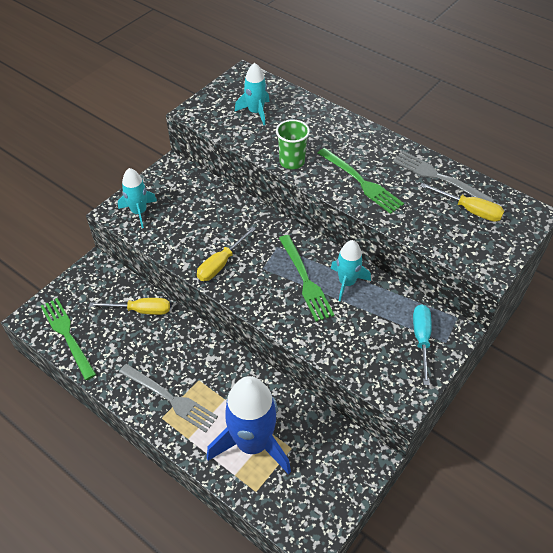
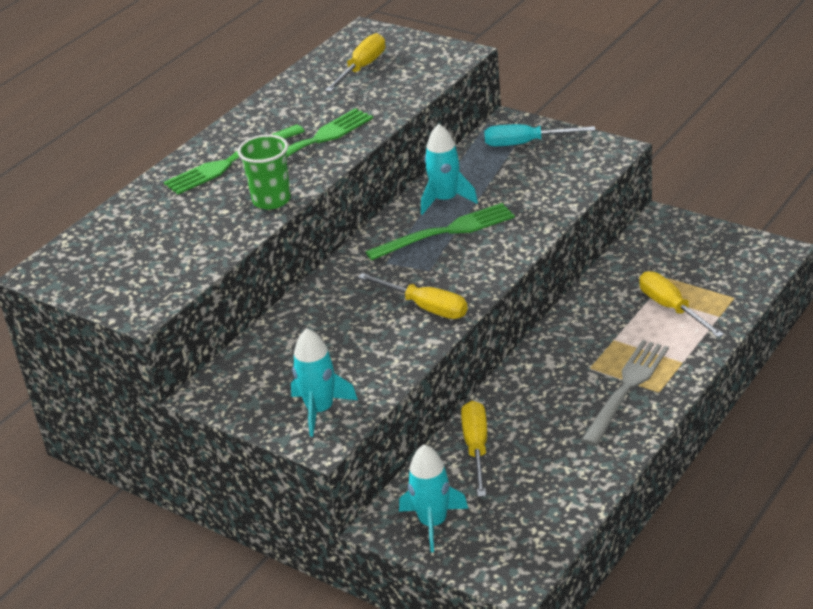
camera: 90 degrees left, 15 degrees down
(67, 335) = (540, 523): green fork -> green fork (230, 162)
(252, 443) = (671, 308): blue rocket -> yellow screwdriver
(256, 112) = (150, 246): turquoise rocket -> turquoise rocket (433, 523)
(438, 177) = (303, 90): grey fork -> none

